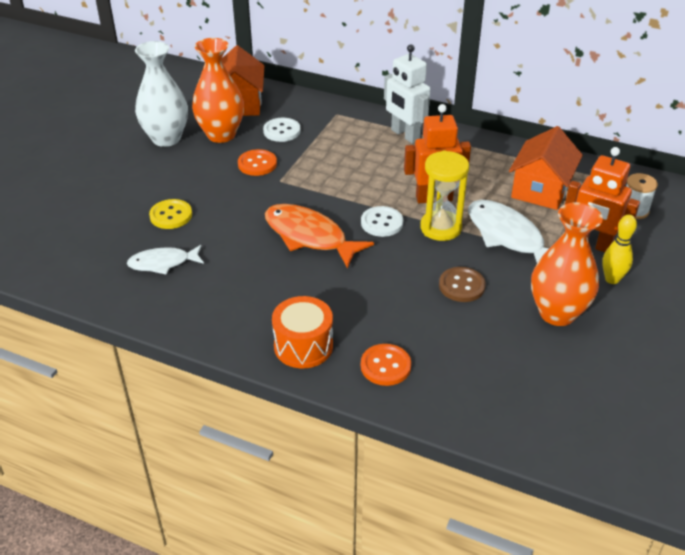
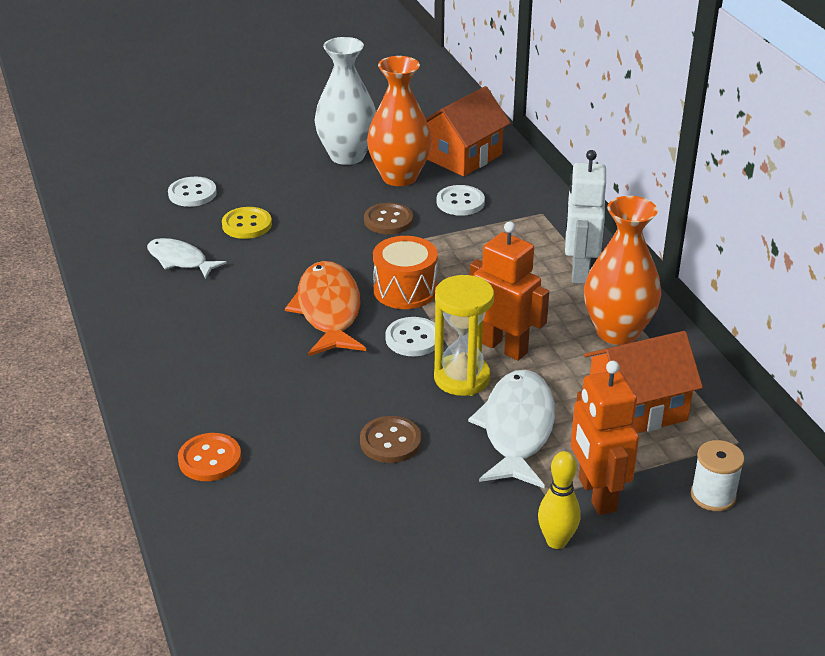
camera: 45 degrees right, 5 degrees down
(97, 217) = (192, 193): none -> white button
(257, 164) = (388, 220): orange button -> brown button
(303, 346) = (175, 396): orange drum -> orange drum (405, 290)
(557, 313) = (439, 529): orange vase -> orange vase (617, 332)

